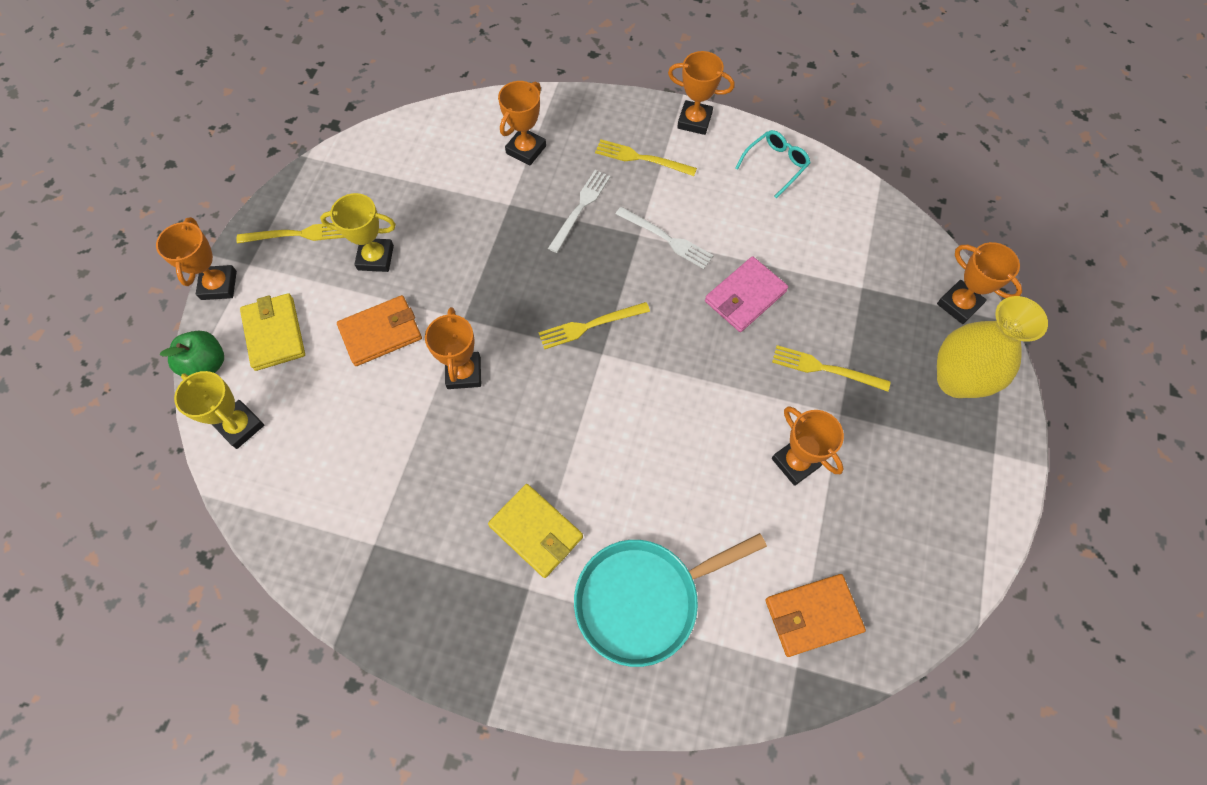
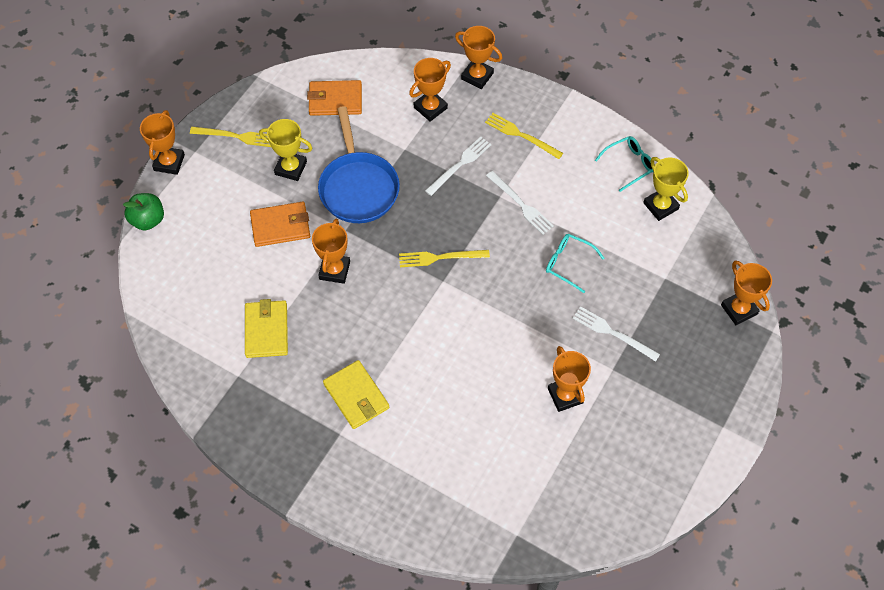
camera: 15 degrees right, 5 degrees down
(240, 426) = (162, 270): yellow trophy -> yellow trophy (660, 206)
(274, 333) = (202, 208): yellow wallet -> yellow wallet (266, 330)
(465, 262) = (358, 187): none -> blue pan
(644, 599) = (420, 461): turquoise pan -> none
(694, 121) = (574, 113): orange trophy -> orange trophy (477, 76)
(745, 296) = (568, 263): pink wallet -> turquoise glasses
(812, 615) = (540, 504): orange wallet -> orange wallet (335, 100)
(825, 369) = (613, 333): yellow fork -> white fork
(956, 380) = (714, 366): yellow vase -> none

